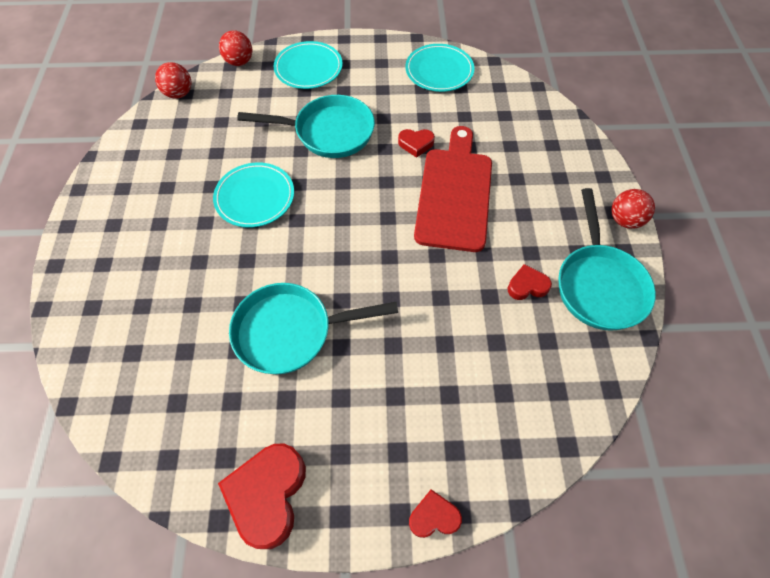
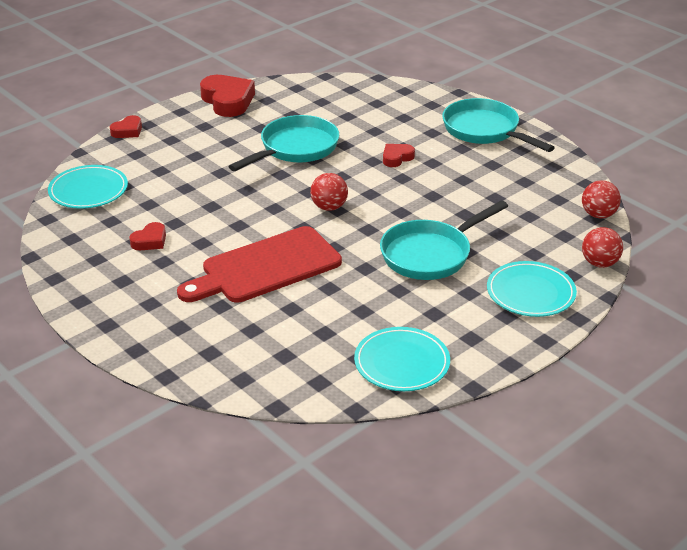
camera: 140 degrees right, 25 degrees down
(255, 197) = (421, 189): turquoise plate -> turquoise plate (88, 190)
(416, 144) = (342, 285): red heart -> red heart (397, 158)
(454, 194) = (266, 267): red cutting board -> red cutting board turned 90 degrees clockwise
(599, 285) = (90, 268): turquoise pan -> turquoise pan (484, 130)
(624, 220) = (93, 323): red ball -> red ball (329, 207)

